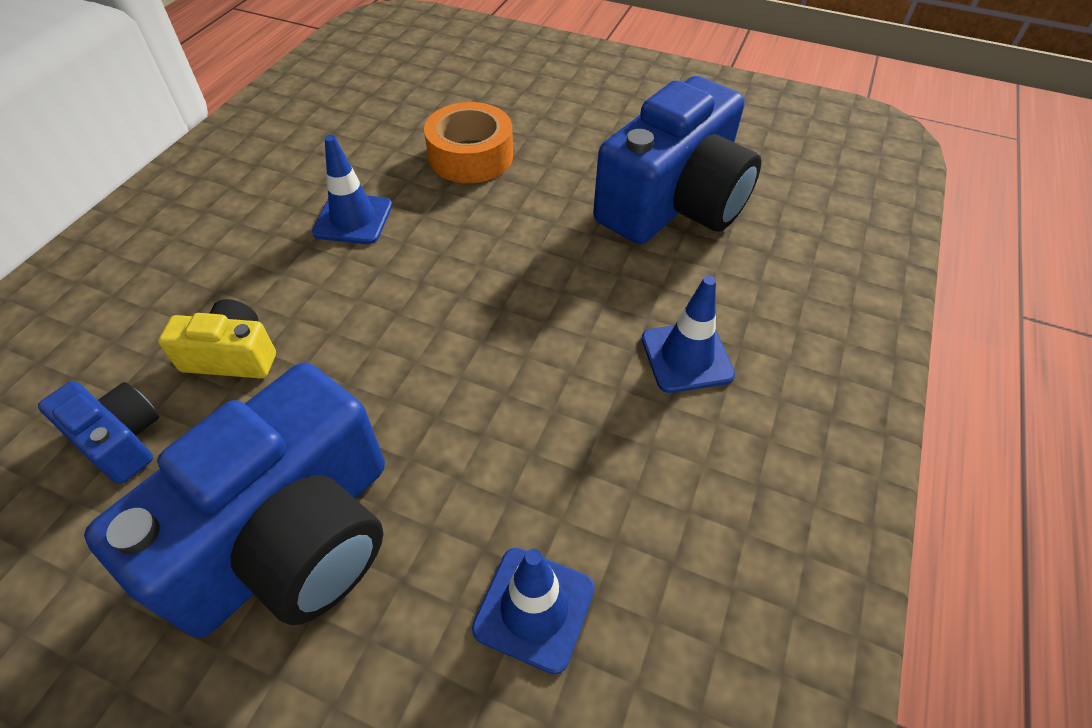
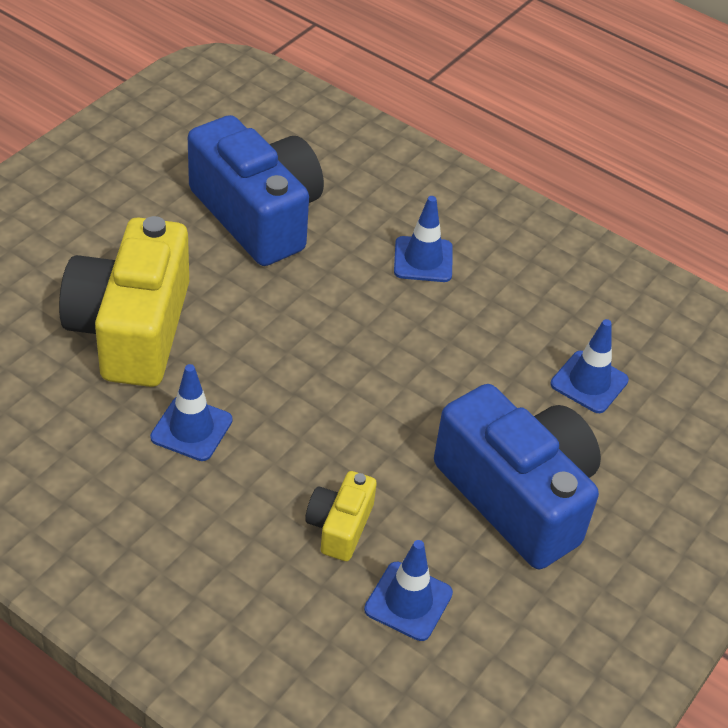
camera: 80 degrees left, 5 degrees down
(120, 440) = (408, 601): blue camera -> blue traffic cone
(470, 156) = (132, 329): orange tape -> yellow camera

